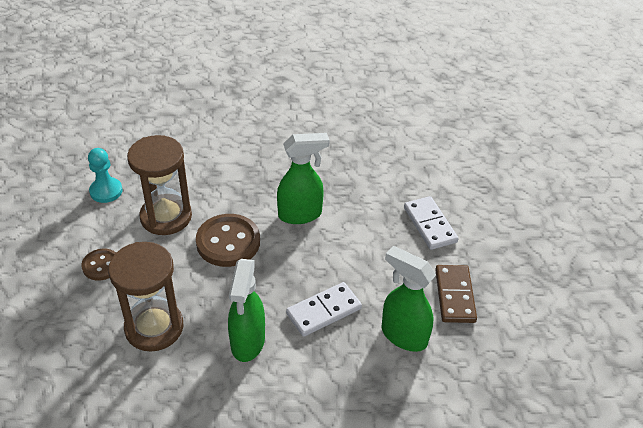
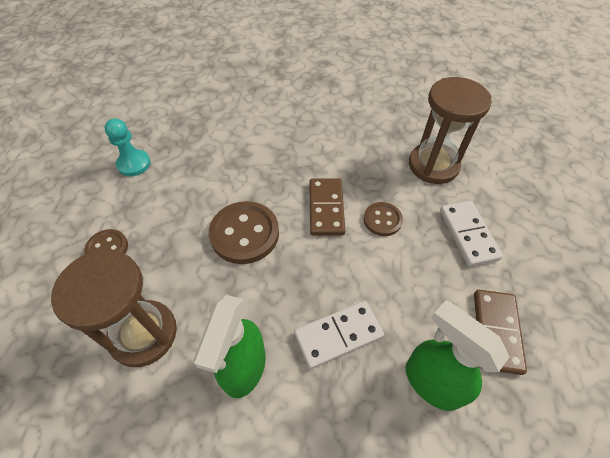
camera: 10 degrees right, 10 degrees up
(166, 217) = (186, 198): brown hourglass -> brown hourglass (433, 165)
(300, 214) = (326, 208): green spray bottle -> brown domino
(353, 220) = (382, 220): none -> brown button

